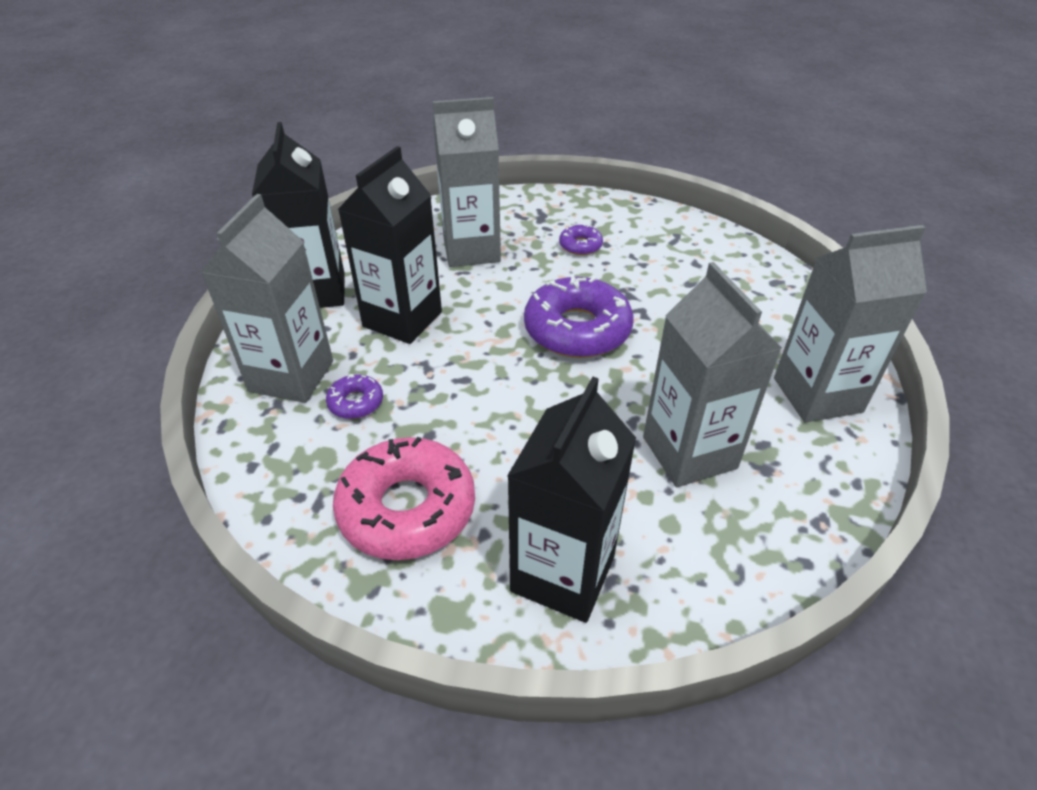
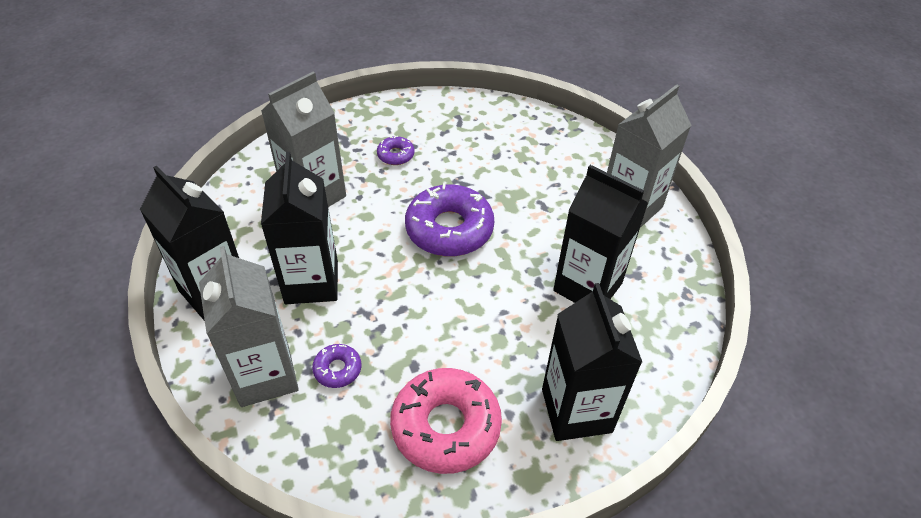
camera: 35 degrees left, 5 degrees up
(689, 452) = (587, 287): grey carton -> black carton

